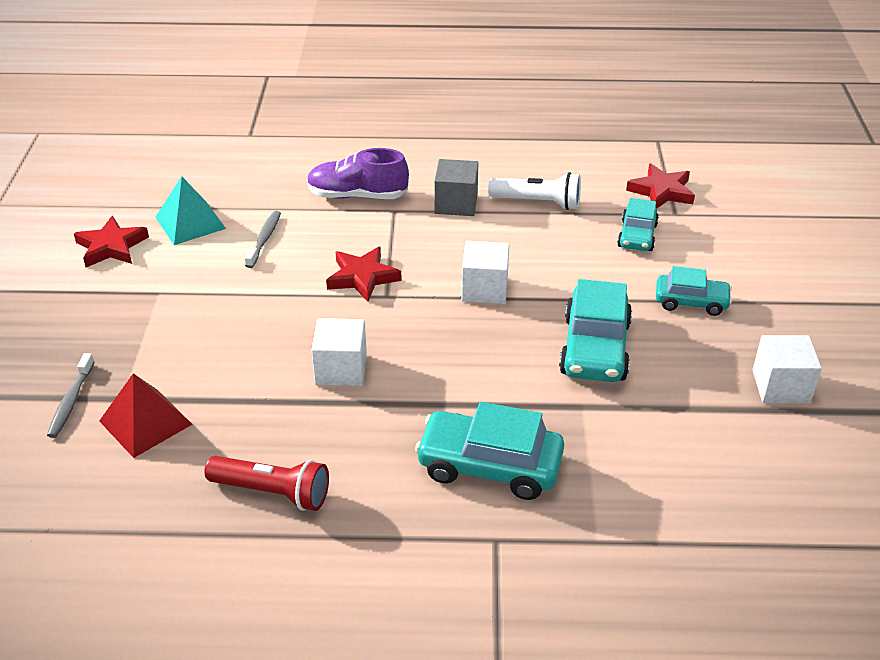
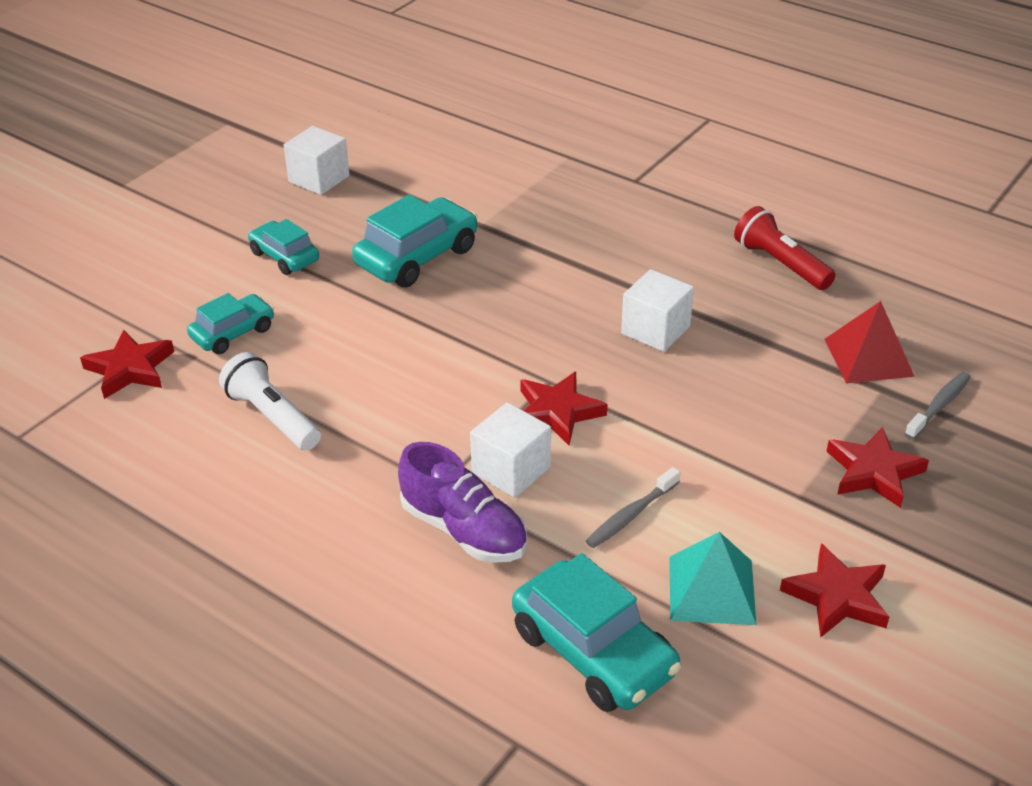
camera: 145 degrees left, 0 degrees up
(111, 328) = (873, 472): none -> red star
(456, 204) = (361, 459): grey cube -> none
(484, 289) = (448, 346): white cube -> white cube (511, 470)
(489, 466) = (597, 217): turquoise car -> turquoise car (593, 652)

